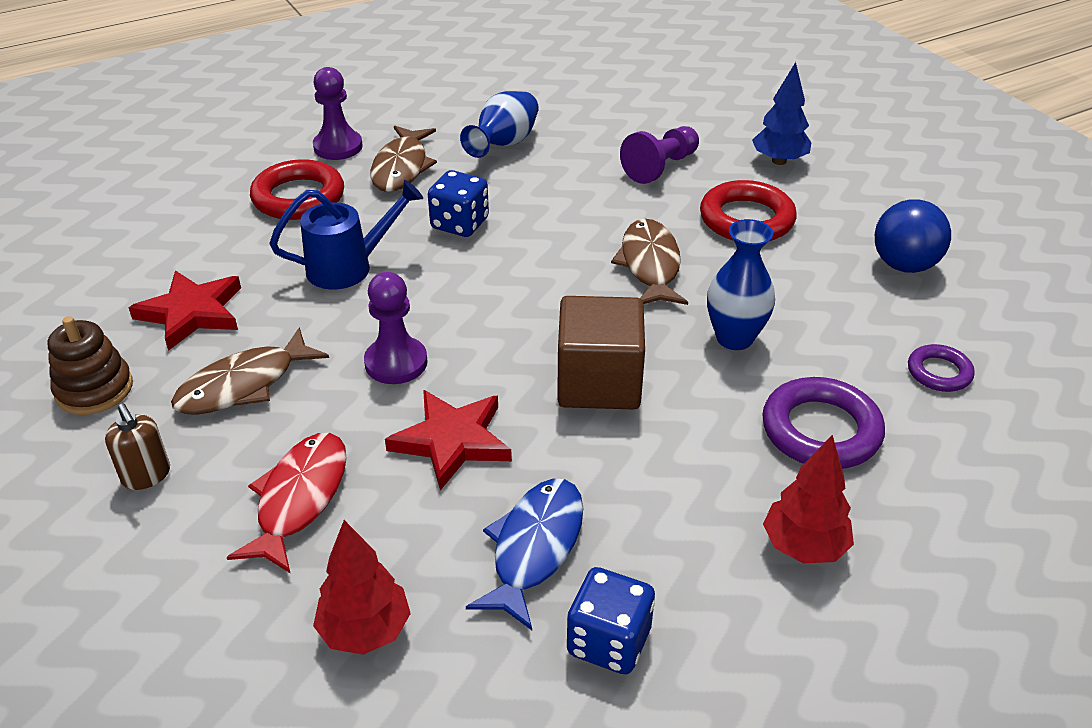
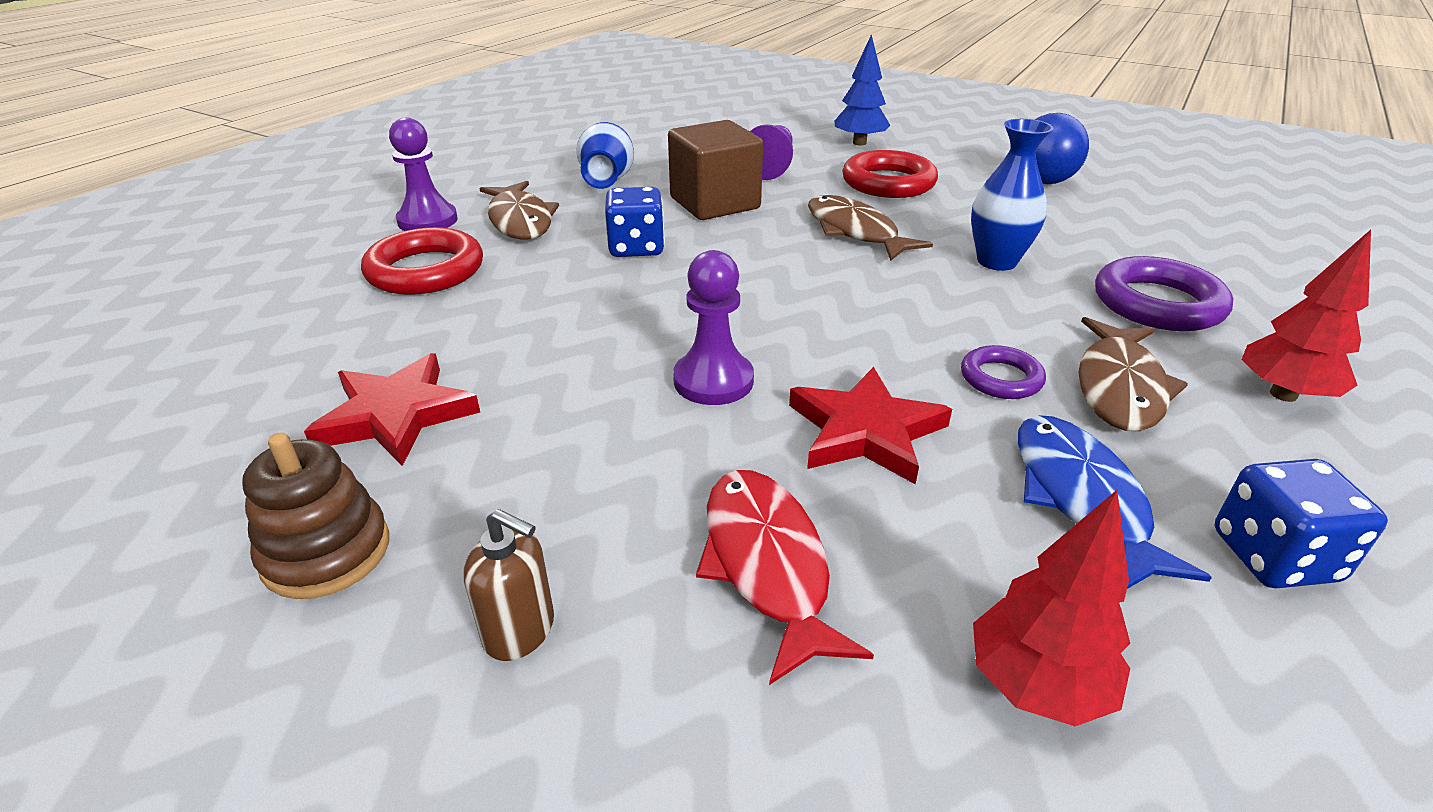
camera: 30 degrees left, 5 degrees down
(244, 385) = (551, 466): brown fish -> brown fish (1119, 387)
(349, 267) = (556, 314): blue watering can -> none
(599, 382) = (935, 330): brown cube -> brown cube (714, 203)
(939, 372) = (1171, 238): purple ring -> purple ring (1001, 378)

